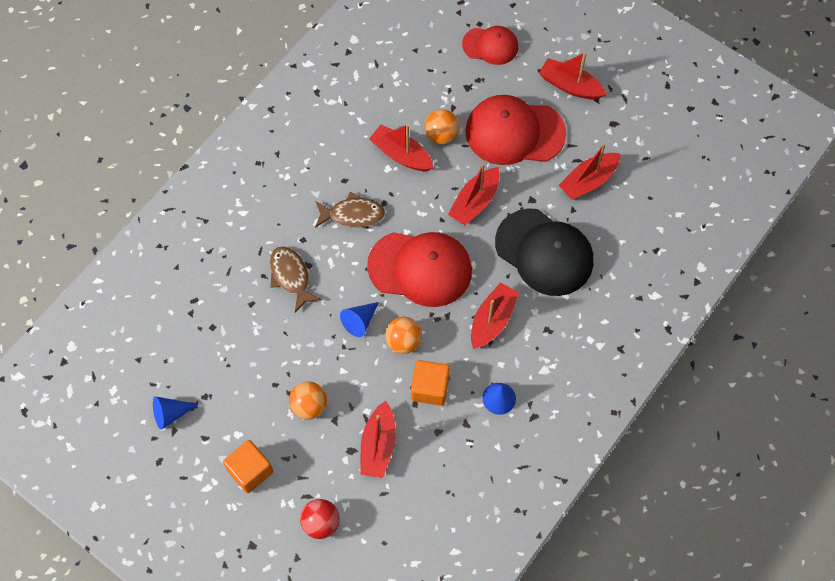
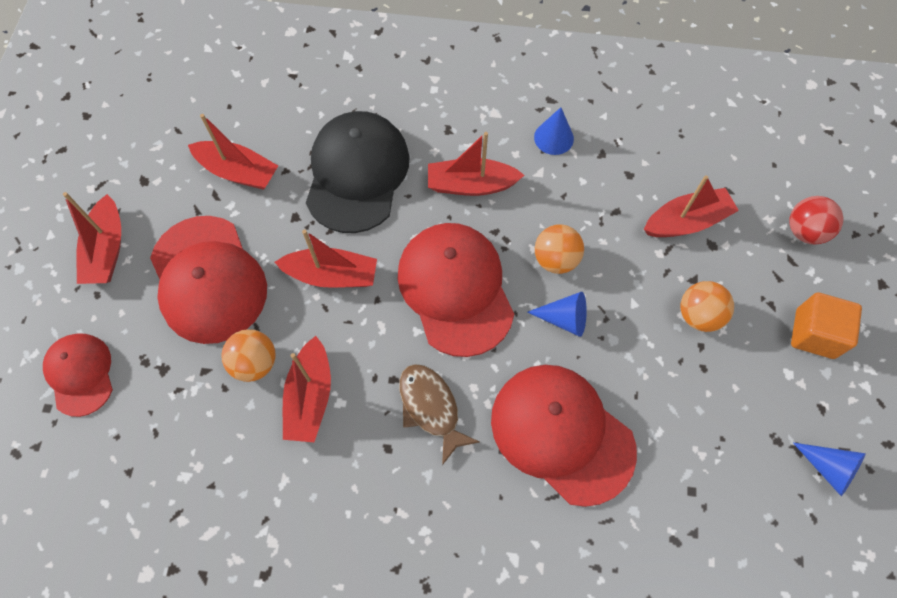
camera: 120 degrees left, 0 degrees up
(291, 276) = (562, 433): brown fish -> red cap
(430, 388) = (589, 205): orange cube -> none

